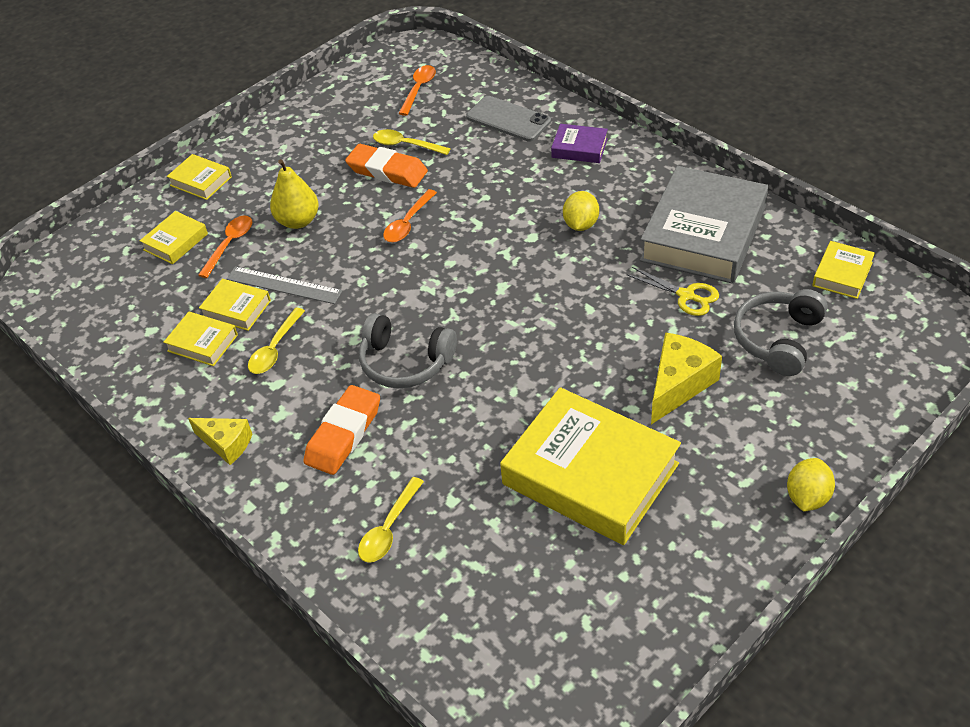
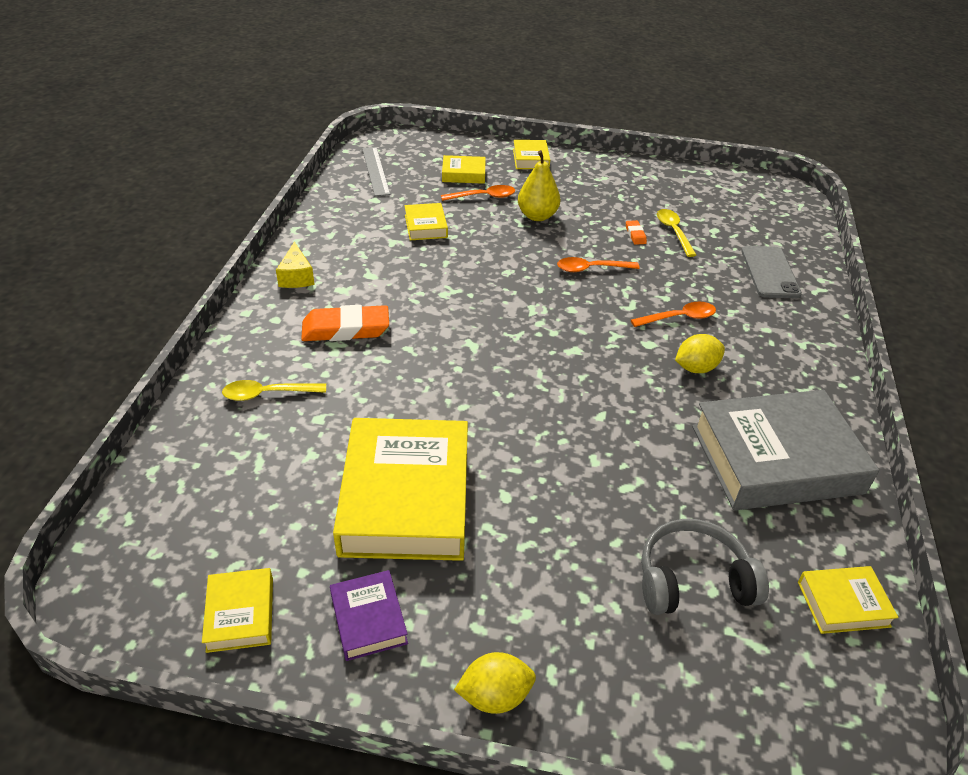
camera: 50 degrees right, 5 degrees down
(202, 343) = (381, 226): yellow book -> yellow book (240, 614)
(275, 348) = (403, 260): yellow spoon -> none
(284, 285) = (468, 237): grey ruler -> grey ruler (375, 171)
(387, 171) = (635, 235): orange eraser -> orange eraser, size x0.46
(405, 362) = (443, 330): grey headphones -> none
(418, 89) = (742, 212): orange spoon -> orange spoon (678, 318)
(579, 148) = (788, 328): purple book -> purple book (368, 619)
(678, 385) = (562, 520): yellow cheese -> none
(686, 295) = (681, 479): yellow scissors -> none

